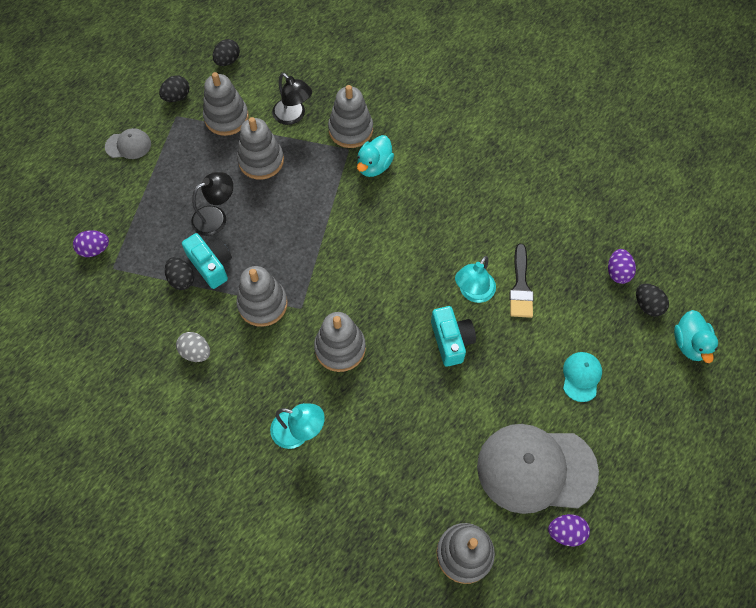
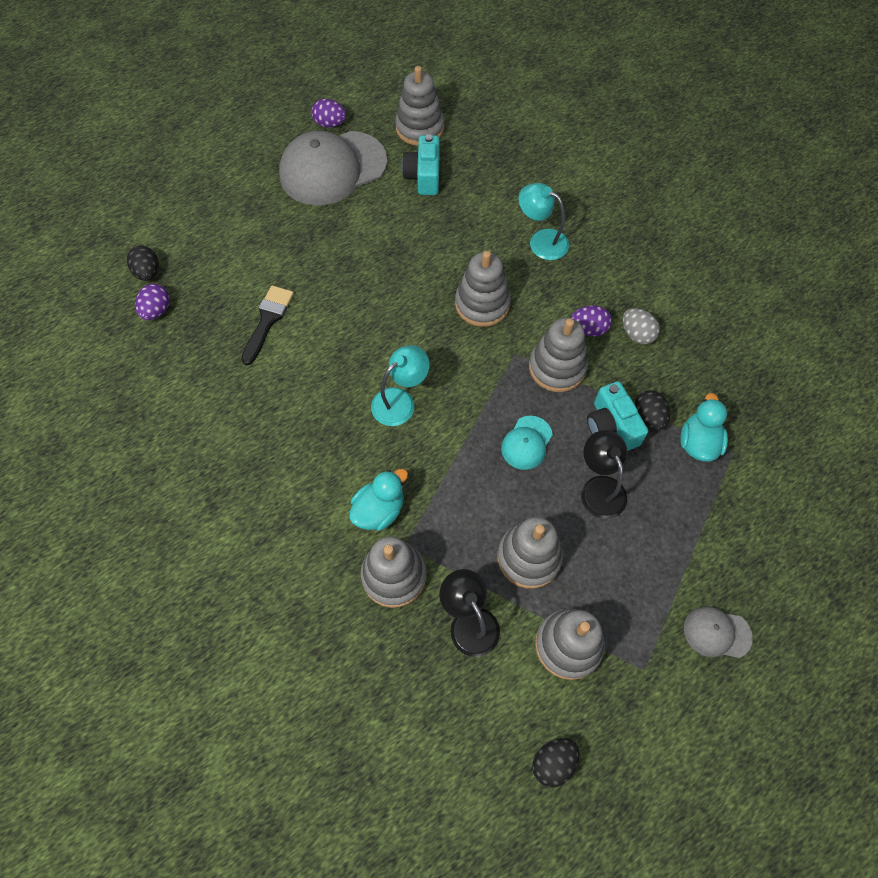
camera: 165 degrees left, 0 degrees up
(95, 249) = (756, 481): purple egg -> purple egg (588, 329)
(177, 97) = (641, 707): black egg -> none
(216, 217) = (599, 487): black lamp -> black lamp turned 90 degrees clockwise
(451, 341) = (365, 285): turquoise camera -> turquoise camera (424, 176)
(473, 293) = (321, 326): turquoise lamp -> turquoise lamp (400, 401)
(536, 469) = (332, 168): grey cap -> grey cap turned 135 degrees clockwise
(581, 376) = (252, 226): turquoise cap -> turquoise cap (526, 443)
(689, 344) = (131, 230): turquoise duck -> turquoise duck (698, 442)

